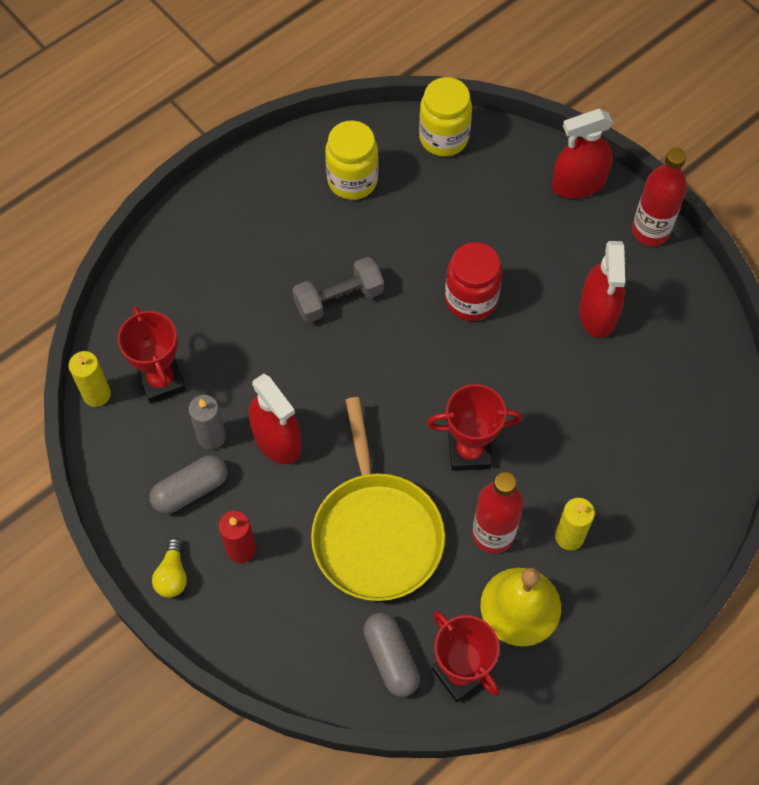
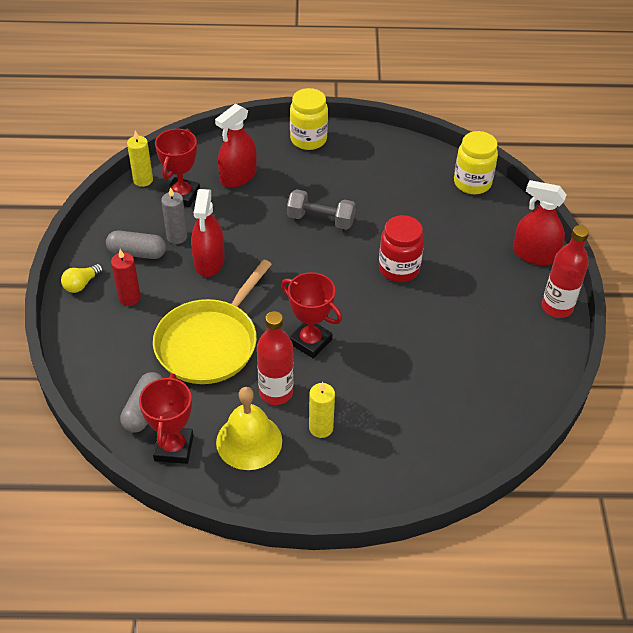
camera: 40 degrees right, 15 degrees down
(352, 180) = (393, 171): yellow jar -> yellow jar (308, 139)
(598, 313) = (472, 326): red spray bottle -> red spray bottle (238, 176)

